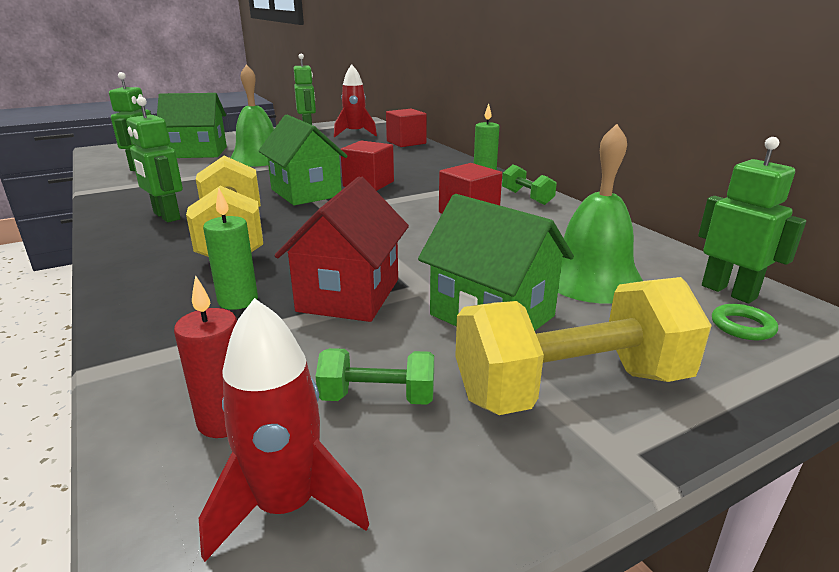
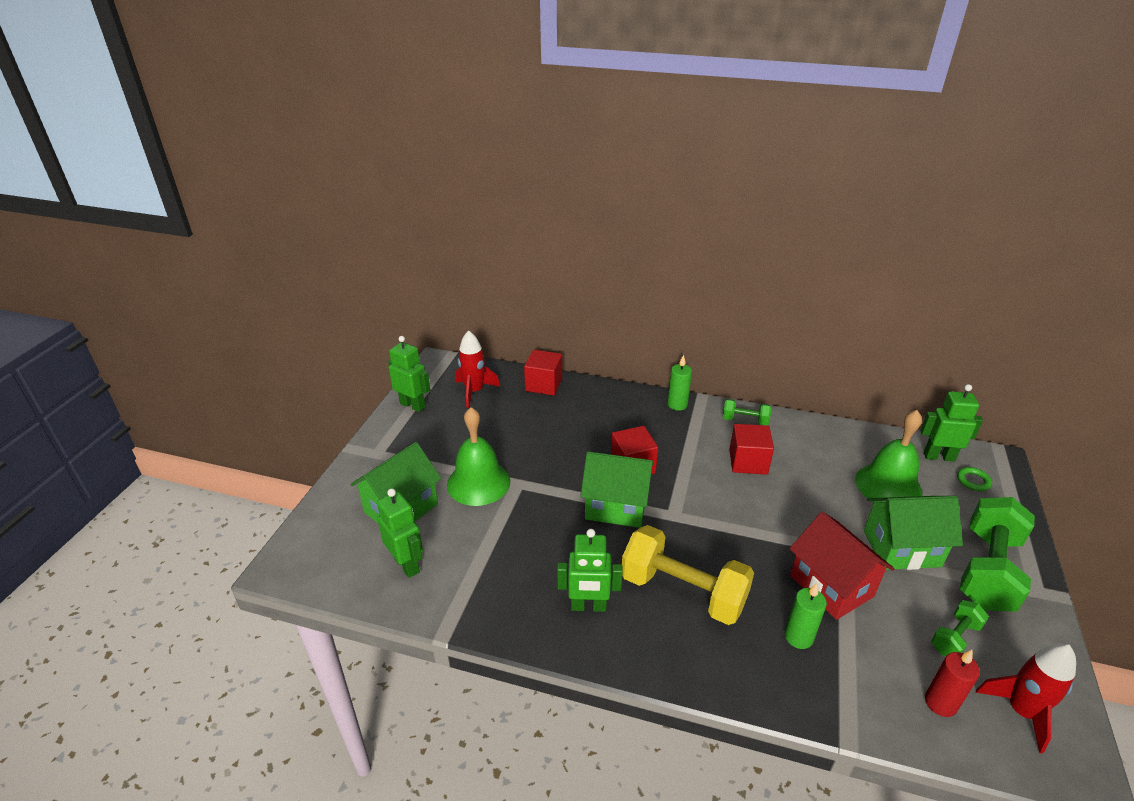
camera: 45 degrees left, 10 degrees up
(571, 387) = (987, 570): yellow dumbbell -> green dumbbell

